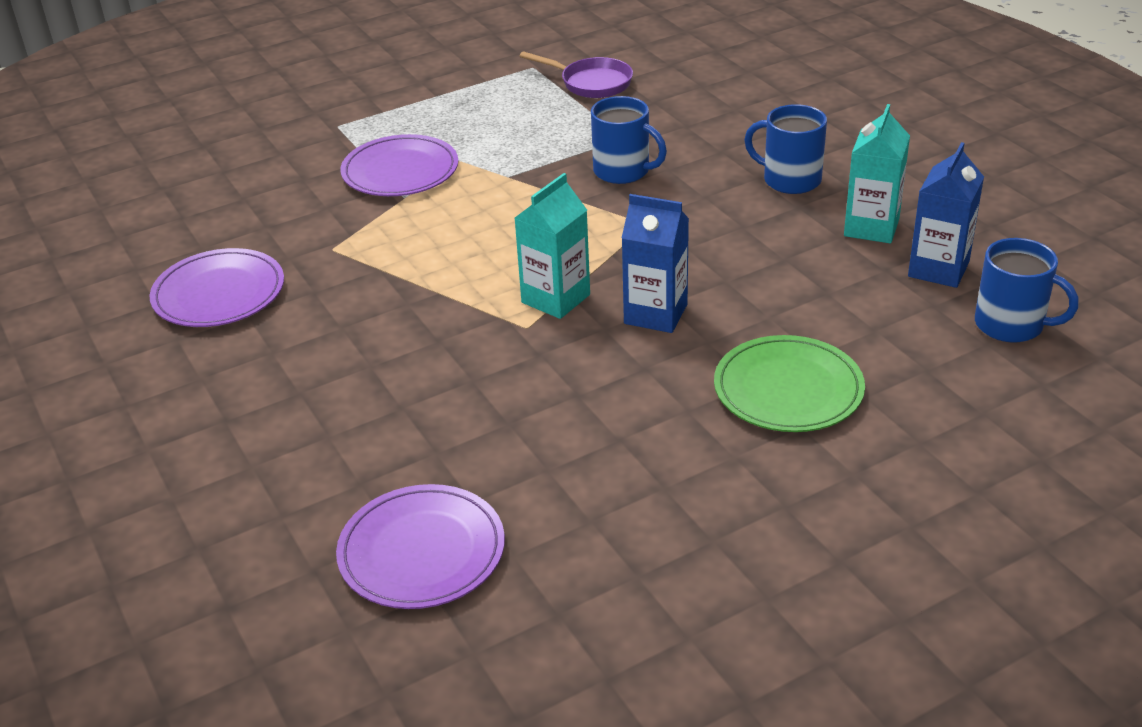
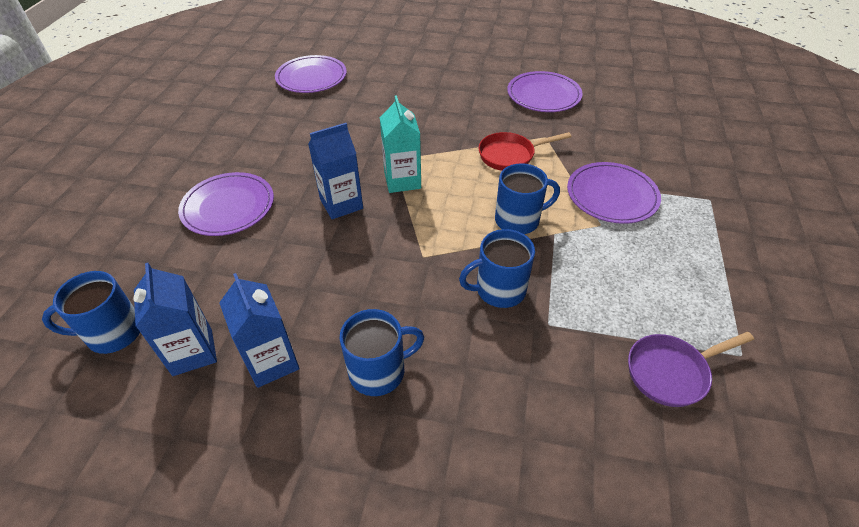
camera: 130 degrees right, 10 degrees up
(404, 254) = (510, 155): none -> red pan
(515, 201) = (518, 220): none -> blue mug
(788, 389) = (228, 207): green plate -> purple plate
(871, 227) = (272, 362): turquoise carton -> blue carton

